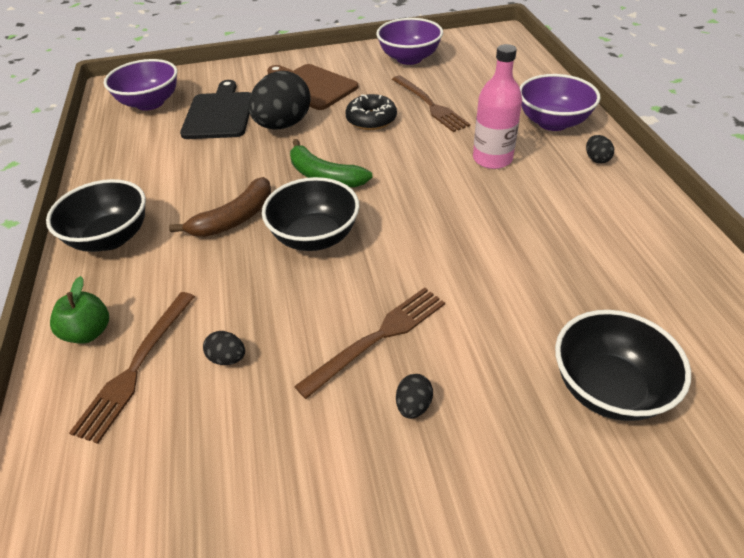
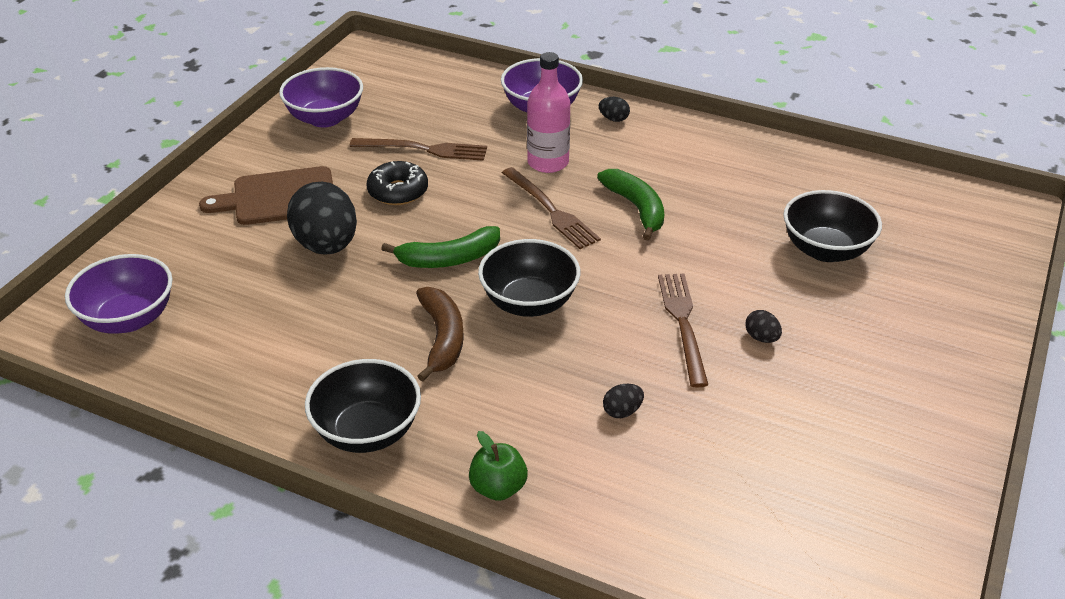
camera: 55 degrees left, 5 degrees down
(136, 366) = (576, 469): brown fork -> brown fork (550, 210)
(219, 113) = (236, 277): black cutting board -> none
(499, 230) = (636, 208): none -> green banana

